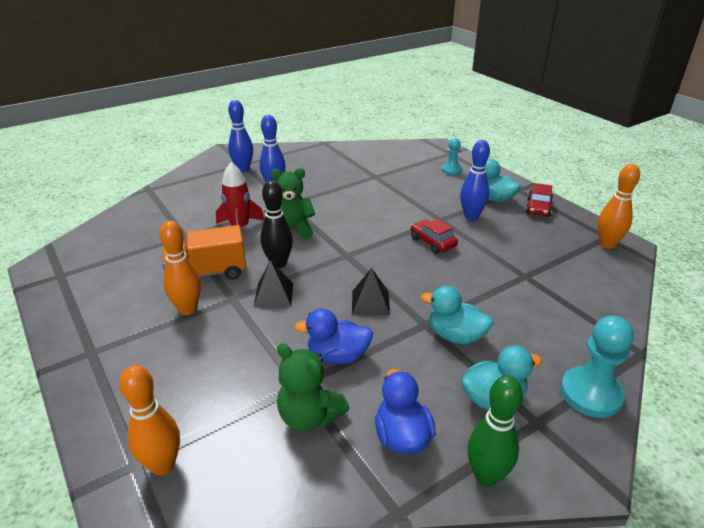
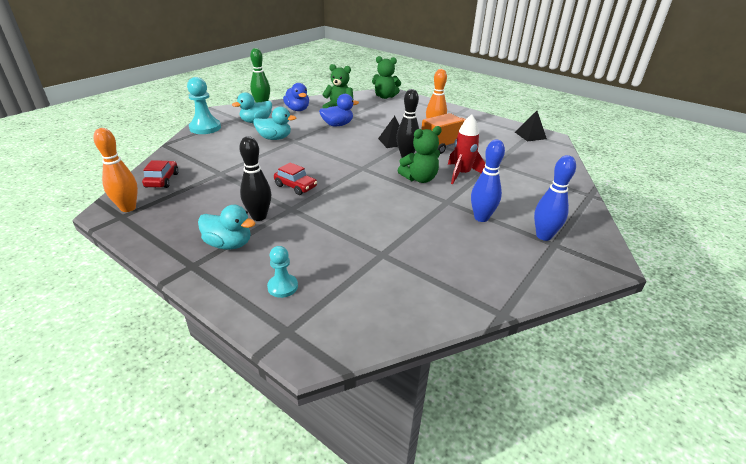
camera: 160 degrees right, 0 degrees up
(163, 465) = (385, 97): orange bowling pin -> green teddy bear
(370, 302) = (330, 145): black pyramid -> black pyramid (530, 135)
(471, 216) = (259, 217): blue bowling pin -> black bowling pin
(538, 208) = (178, 240): red car -> red car (162, 180)

